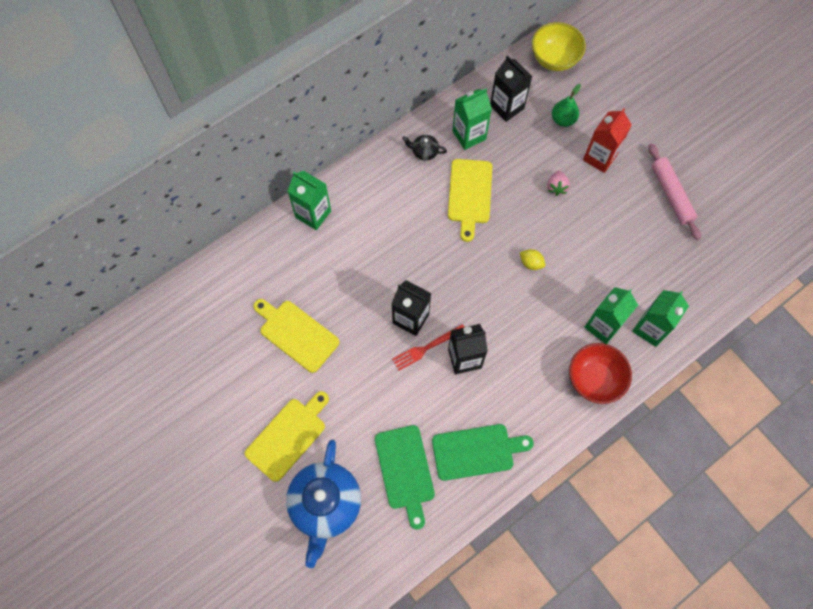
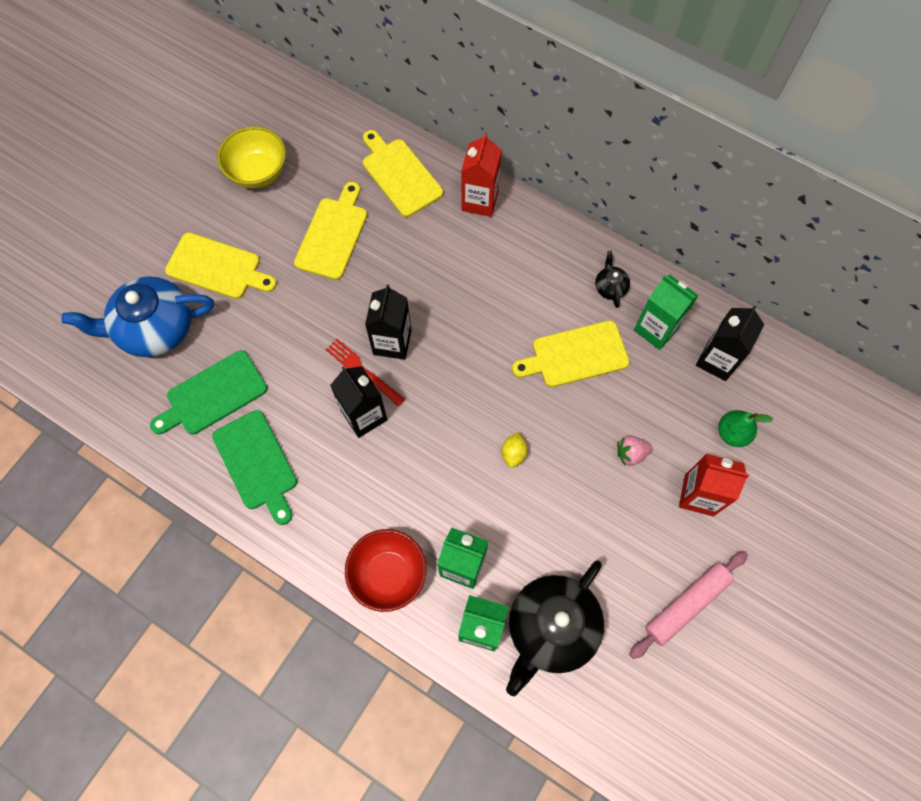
camera: 70 degrees right, 0 degrees up
(263, 265) = (400, 175): none -> yellow cutting board
(313, 214) = (479, 201): green carton -> red carton
(554, 59) = (818, 396): yellow bowl -> yellow bowl (258, 172)
(663, 283) = (551, 628): none -> black teapot

